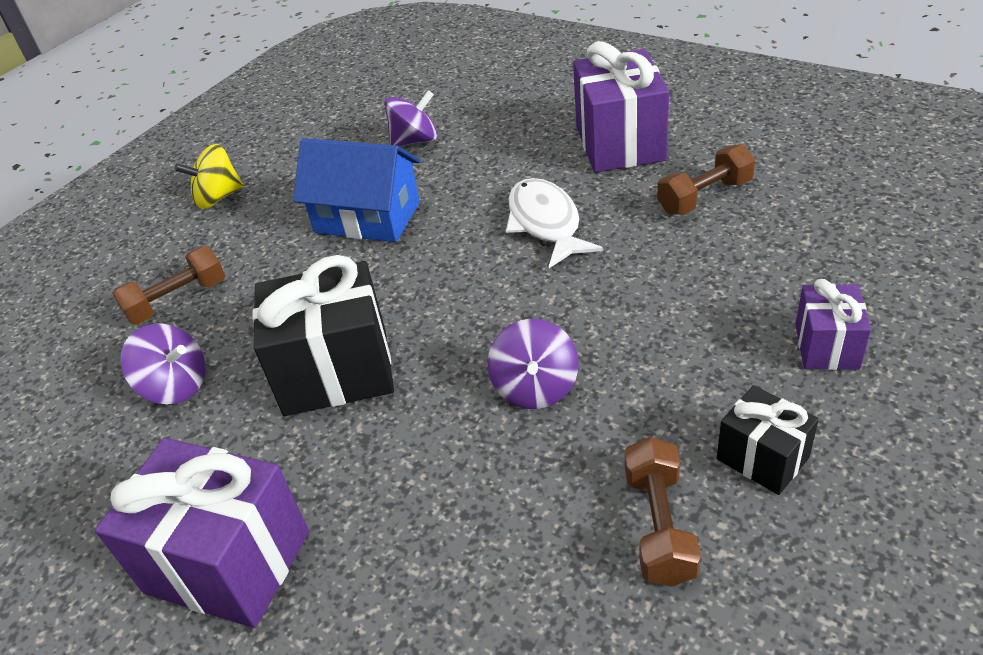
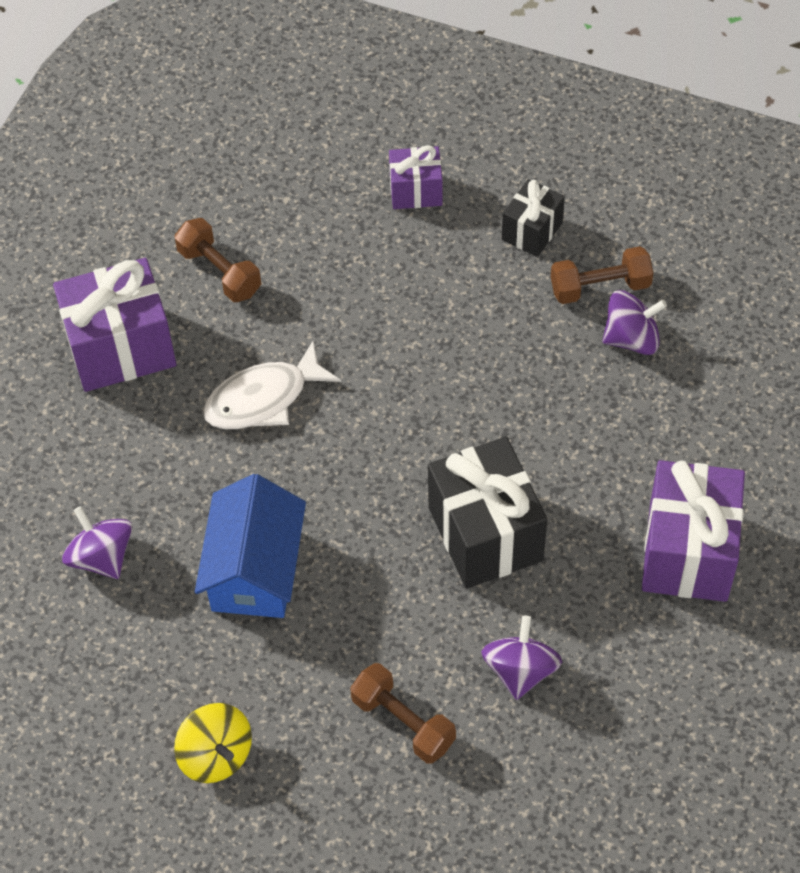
camera: 105 degrees left, 15 degrees up
(535, 387) = (483, 377): purple spinning top -> purple spinning top (631, 338)

